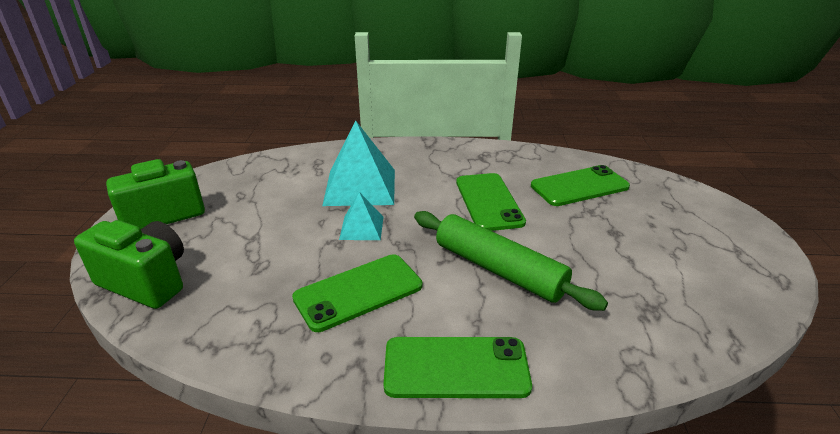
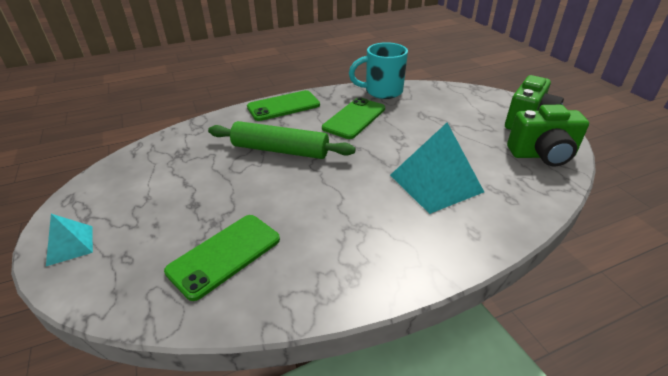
camera: 155 degrees right, 5 degrees up
(146, 281) = (464, 95): green camera -> green camera (542, 155)
(248, 341) = (382, 91): none -> turquoise mug
(361, 228) = (392, 150): turquoise pyramid -> turquoise pyramid (70, 245)
(488, 202) = (313, 203): green phone -> none

